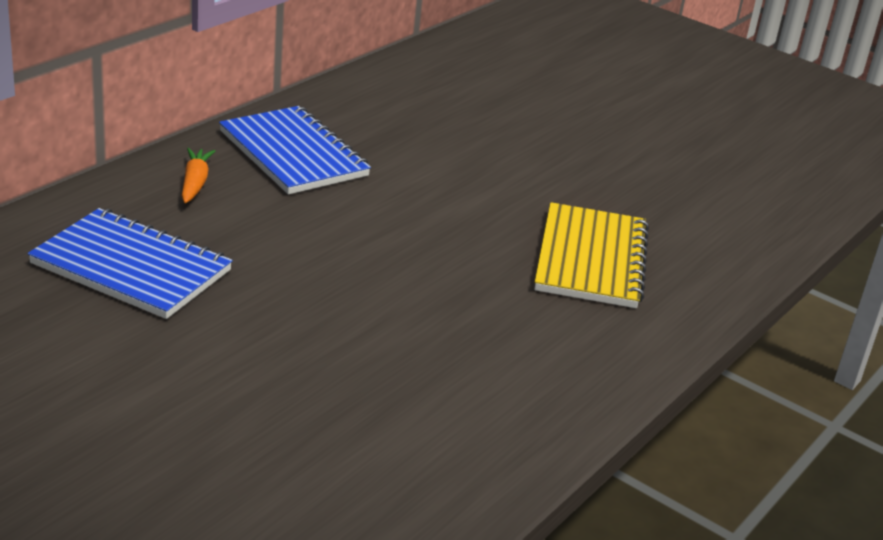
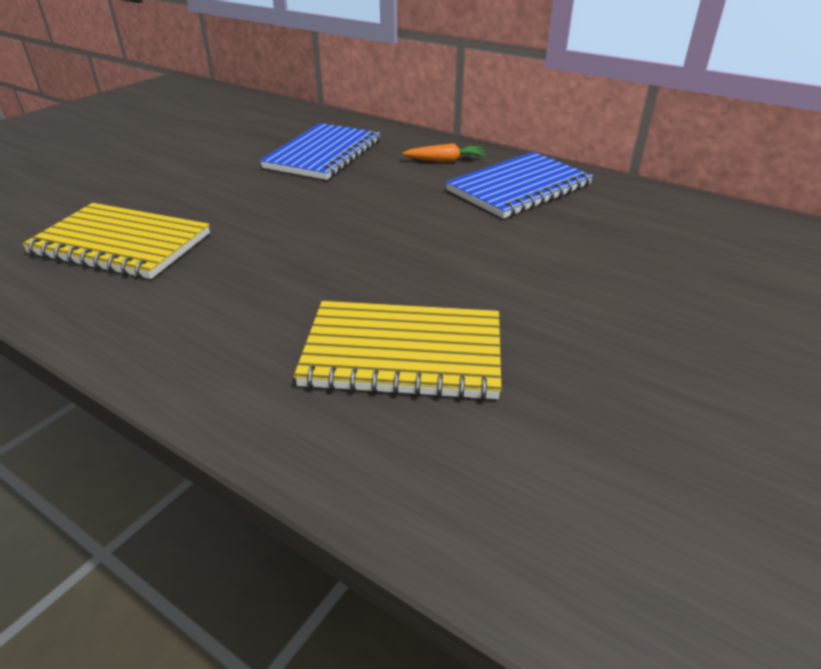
camera: 90 degrees right, 5 degrees up
(379, 428) = (121, 244): none -> yellow notebook

